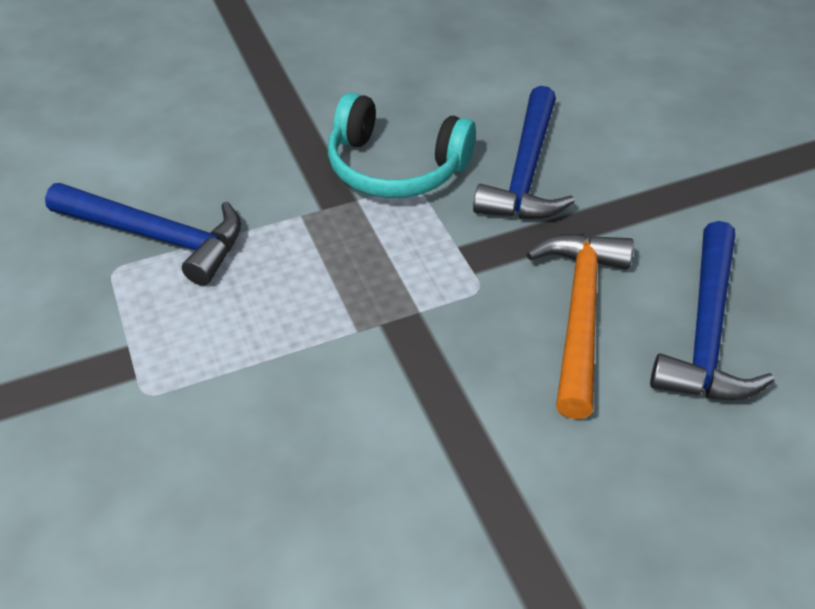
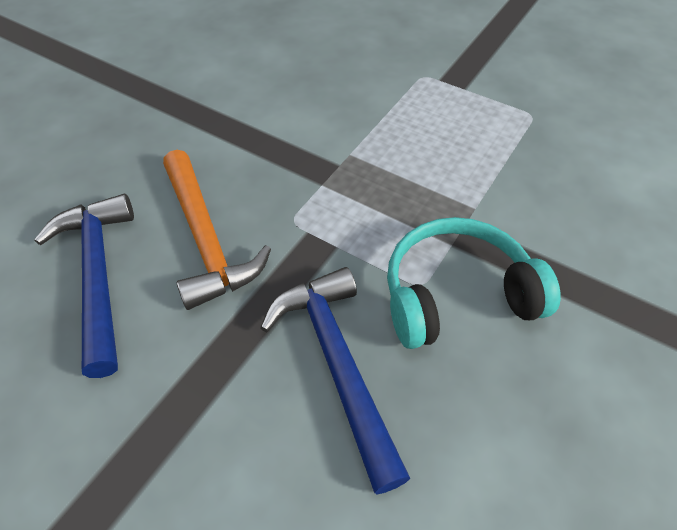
camera: 145 degrees right, 5 degrees up
(157, 236) = (540, 144): blue hammer -> none

